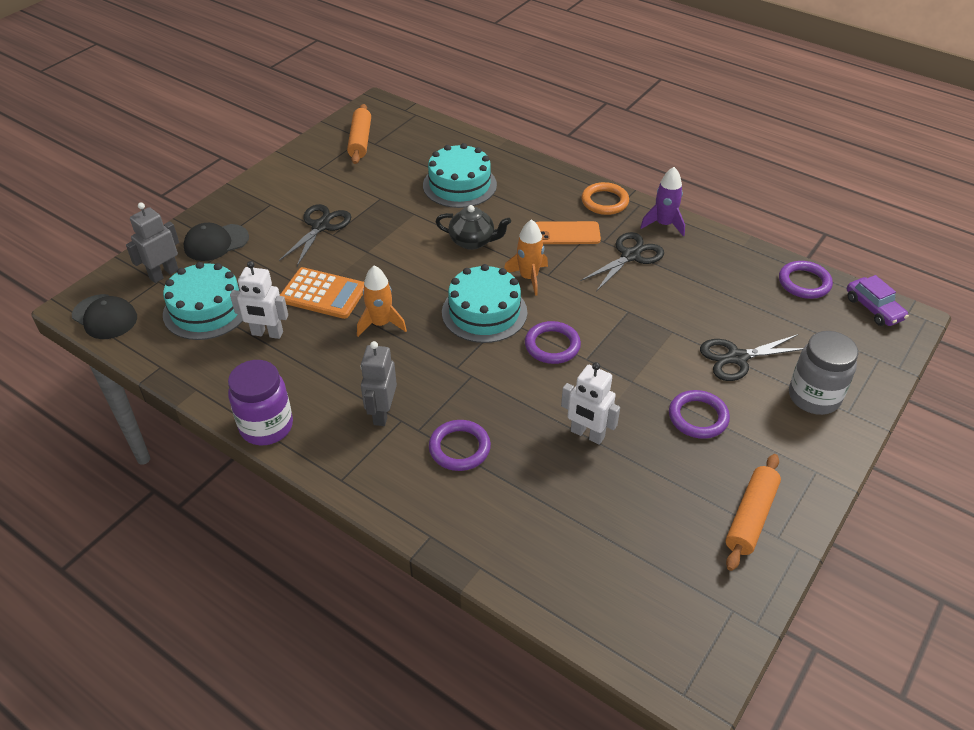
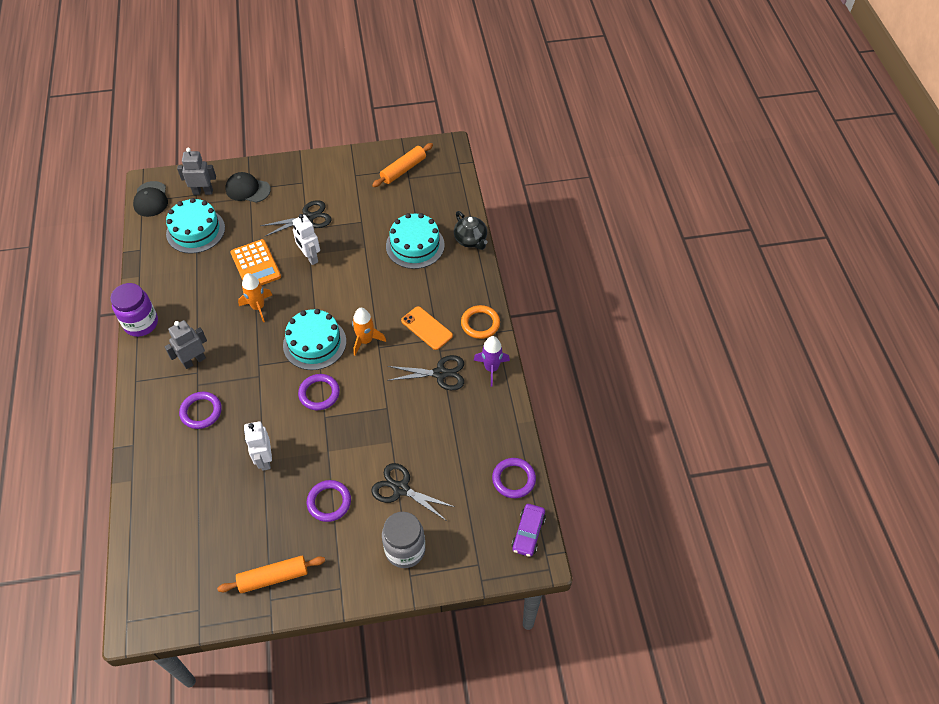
camera: 45 degrees right, 10 degrees up
(267, 333) = (203, 268): white robot -> white robot (310, 257)
(473, 241) = (369, 292): black teapot -> black teapot (471, 240)

